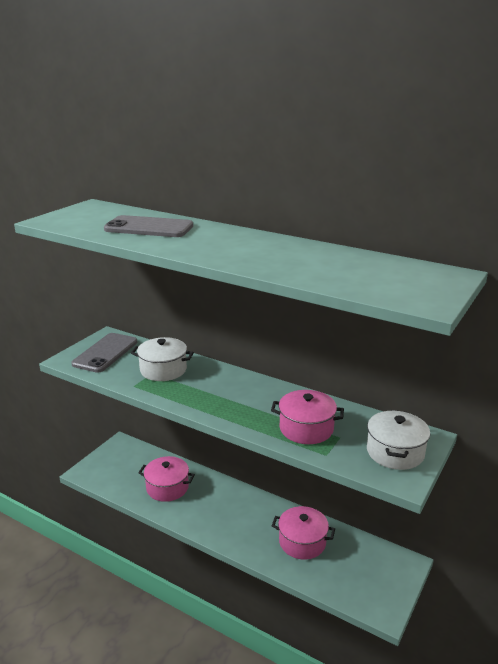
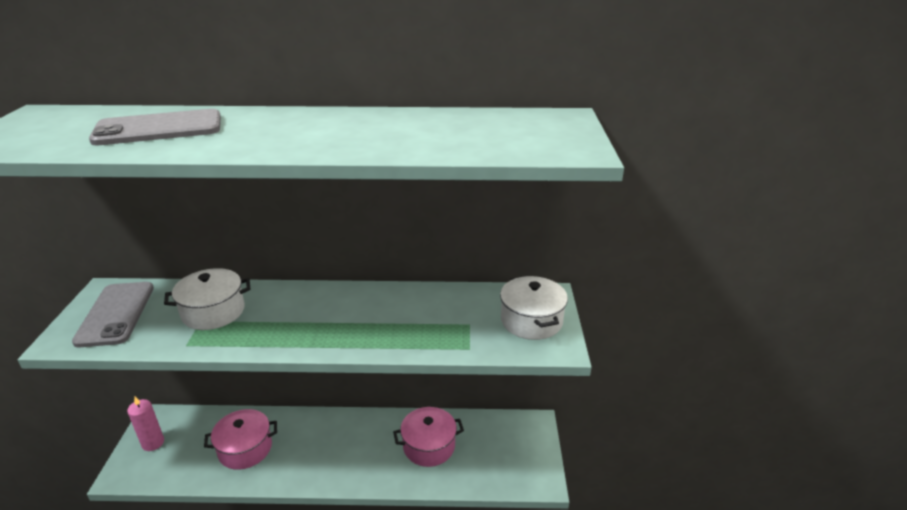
camera: 30 degrees left, 5 degrees up
(112, 460) = (153, 443): none -> pink candle
(306, 428) = (429, 327): pink pot -> none

